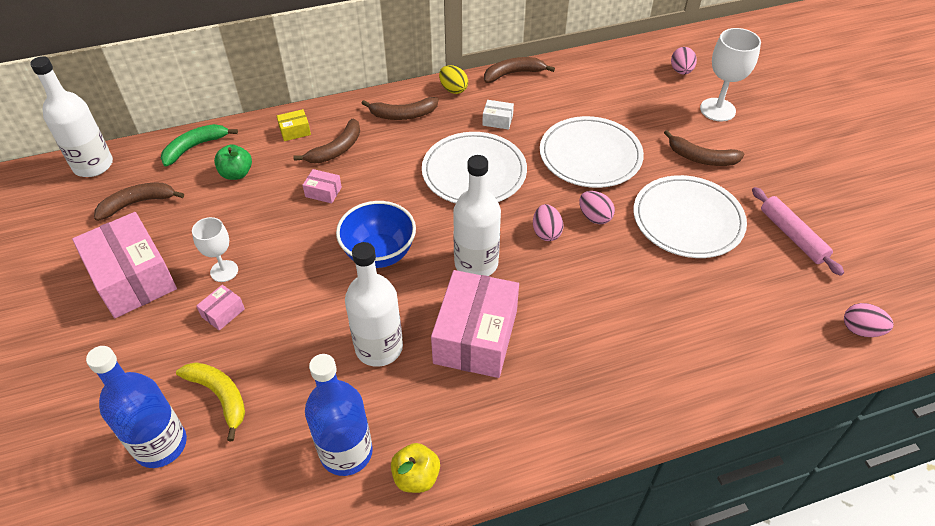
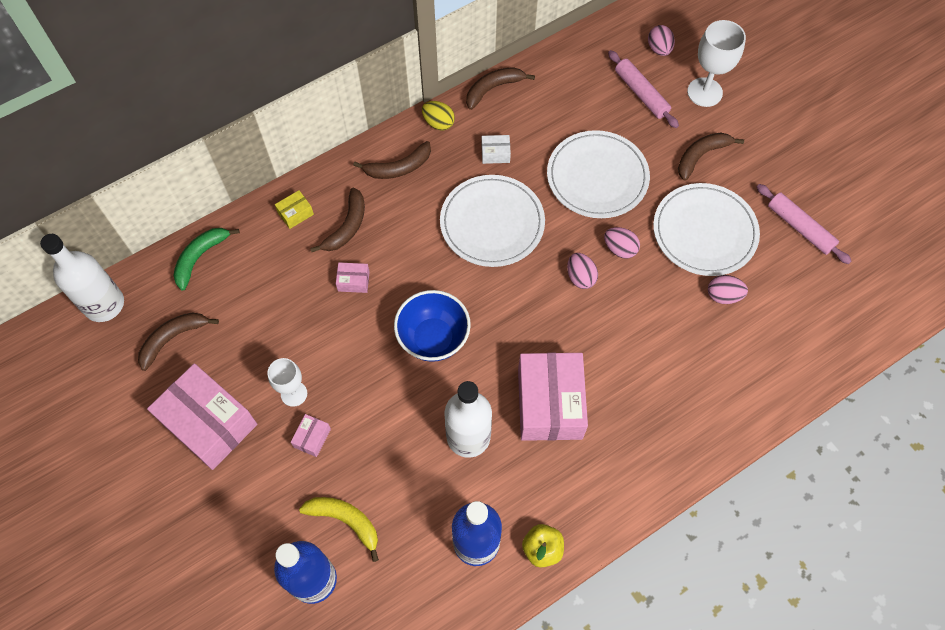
camera: 15 degrees left, 15 degrees up
(236, 173) = (258, 280): green apple -> none
(476, 263) = (526, 327): white bottle -> none
(653, 100) = (641, 94): none -> pink rolling pin
(701, 158) = (701, 156): brown banana -> brown banana turned 135 degrees clockwise
(860, 330) = (872, 314): pink egg -> pink egg (723, 296)

